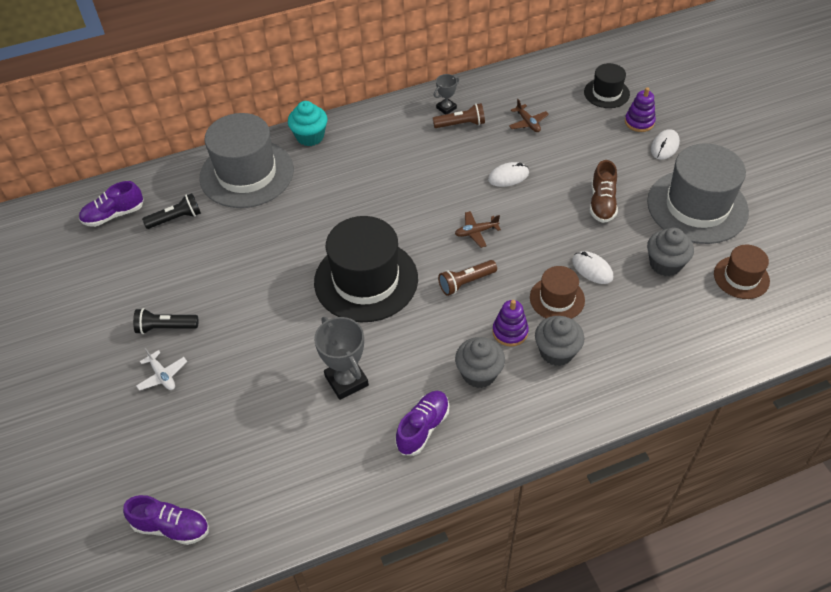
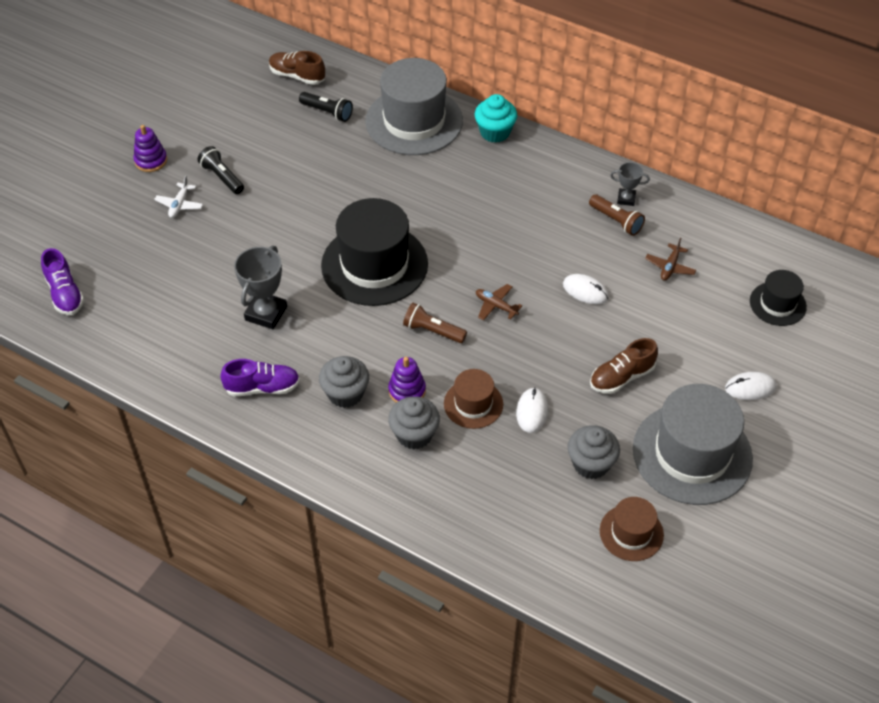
camera: 50 degrees right, 0 degrees up
(114, 215) = (297, 76): purple shoe -> brown shoe
(639, 122) = (763, 350): purple stacking toy -> purple stacking toy (151, 161)

